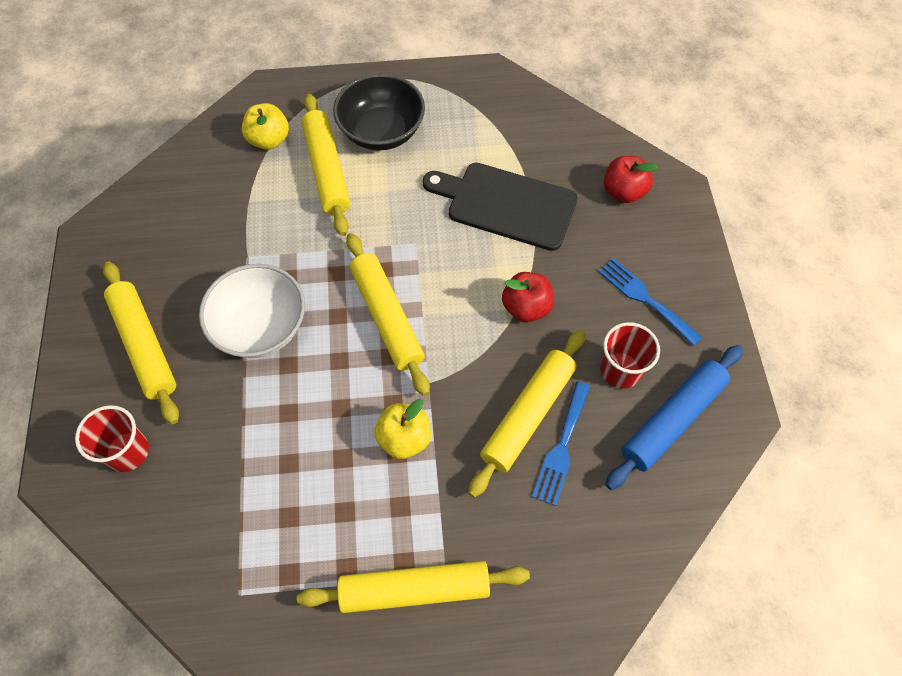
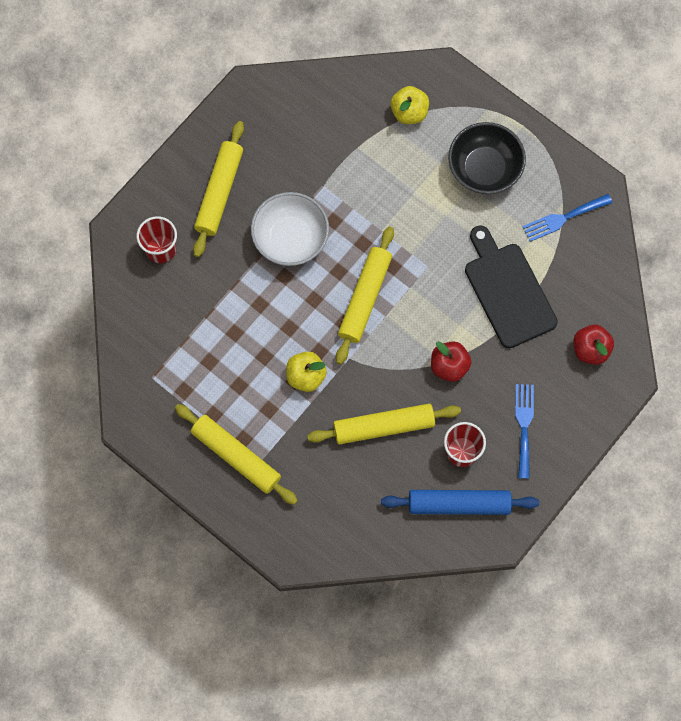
camera: 45 degrees right, 10 degrees up
(327, 170) = (423, 167): yellow rolling pin -> none
(561, 447) = (383, 460): blue fork -> blue fork (563, 218)

